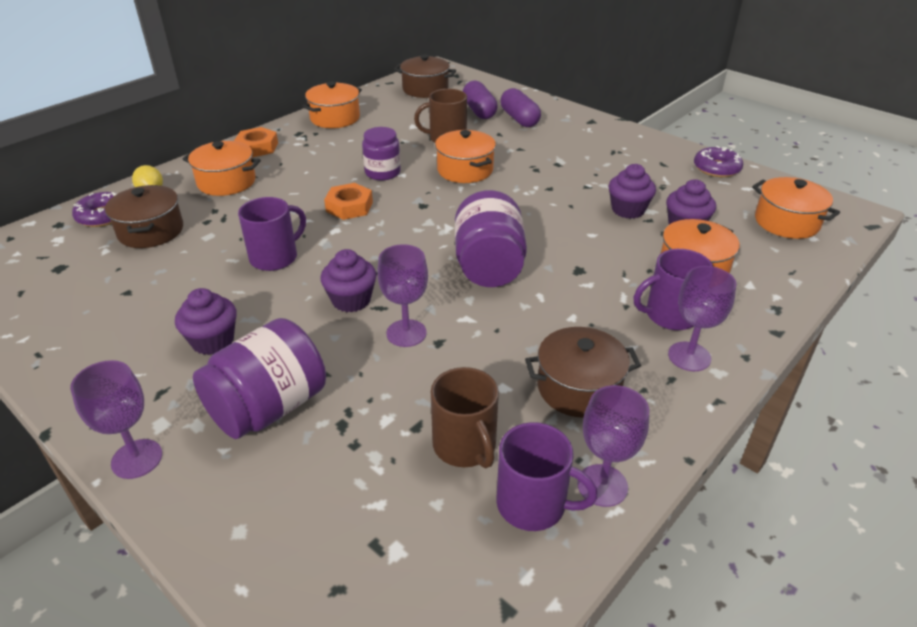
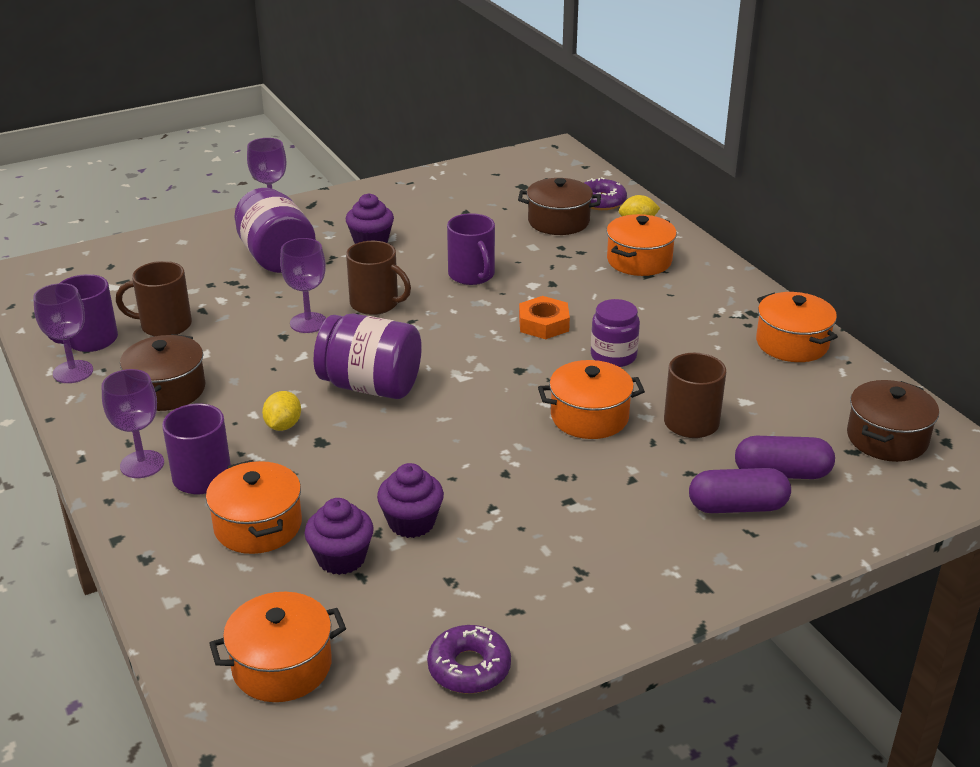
camera: 110 degrees right, 5 degrees down
(257, 147) = (720, 283): orange nut -> none
(351, 300) = (376, 304): purple cupcake -> brown mug
(574, 295) = (283, 426): none -> yellow lemon

